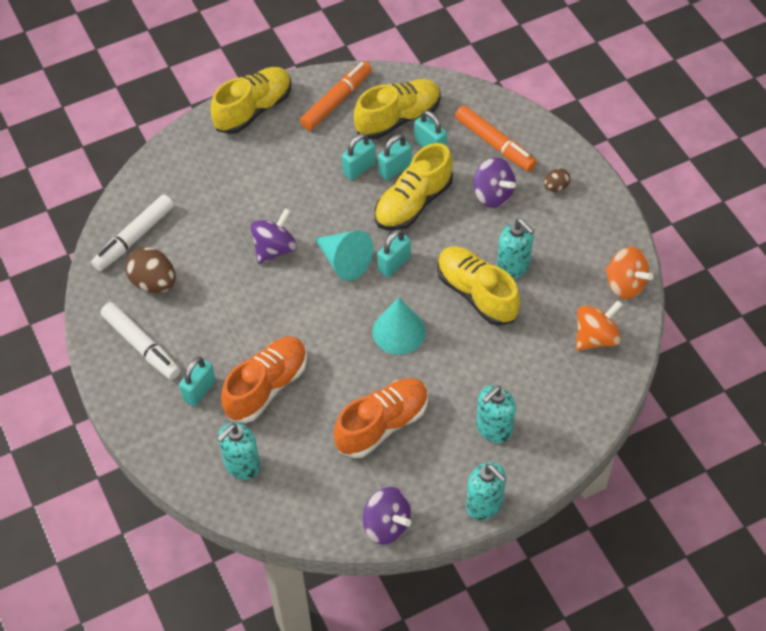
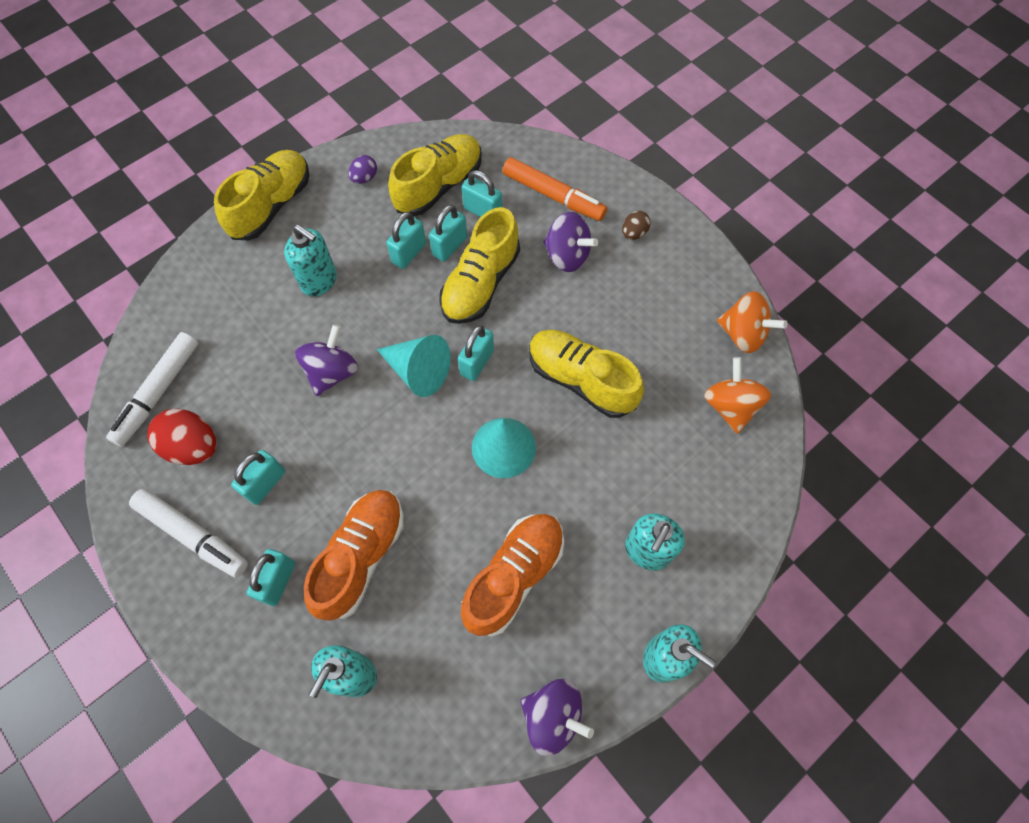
camera: 15 degrees left, 10 degrees up
(154, 282) = (193, 446): brown egg -> red egg
(204, 320) = (265, 483): none -> turquoise padlock
(336, 101) = (364, 178): orange marker -> purple egg
(513, 266) = (613, 337): turquoise soap dispenser -> turquoise soap dispenser (319, 281)
(596, 337) = (730, 406): orange spinning top -> orange spinning top turned 45 degrees counterclockwise

